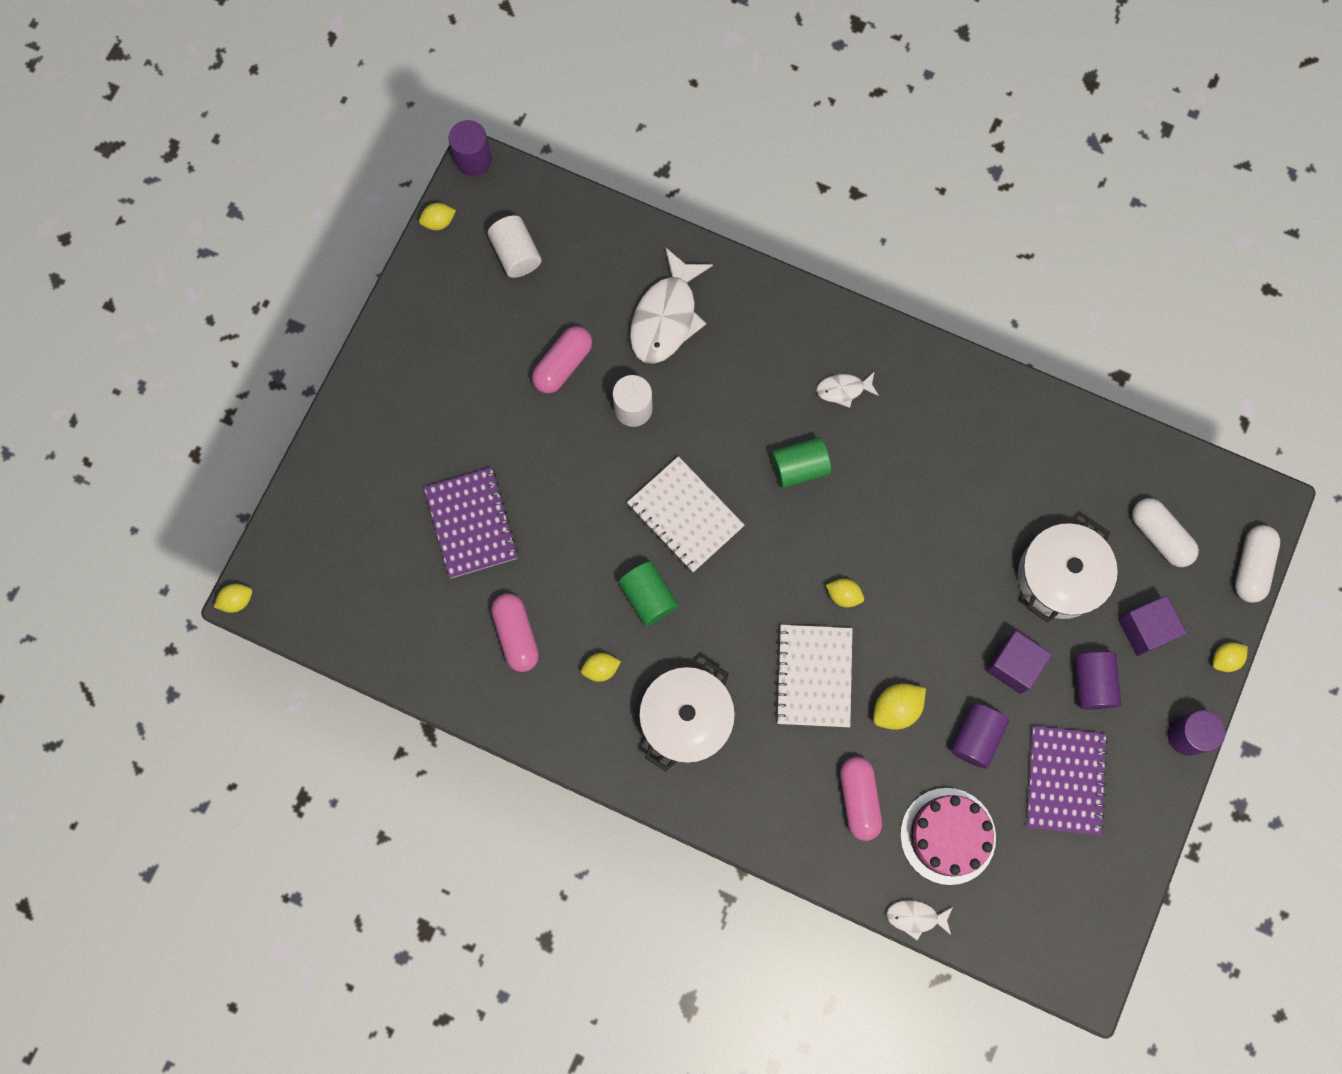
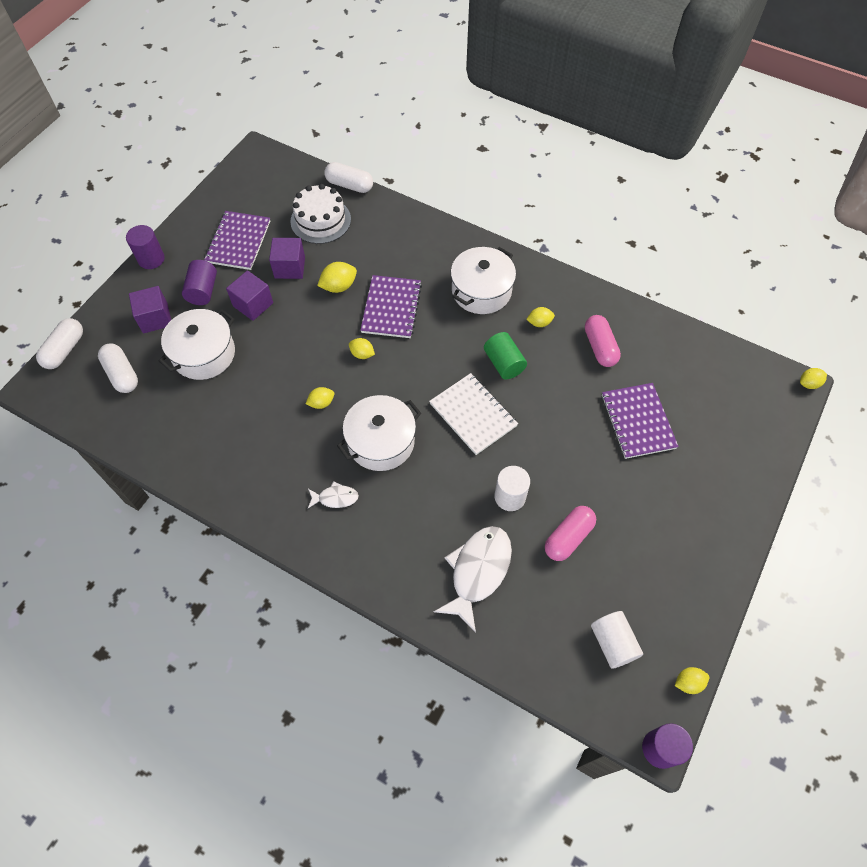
camera: 175 degrees left, 15 degrees down
(799, 467) = (381, 442): green cylinder -> white pot
(814, 676) = (391, 308): white notebook -> purple notebook
(858, 799) = (373, 242): pink capsule -> none
(915, 917) = (349, 185): white fish -> white capsule
(948, 836) = (320, 220): pink cake -> white cake
(975, 737) = (290, 267): purple cylinder -> purple cube
(1225, 659) = (108, 298): yellow lemon -> yellow lemon (321, 403)

